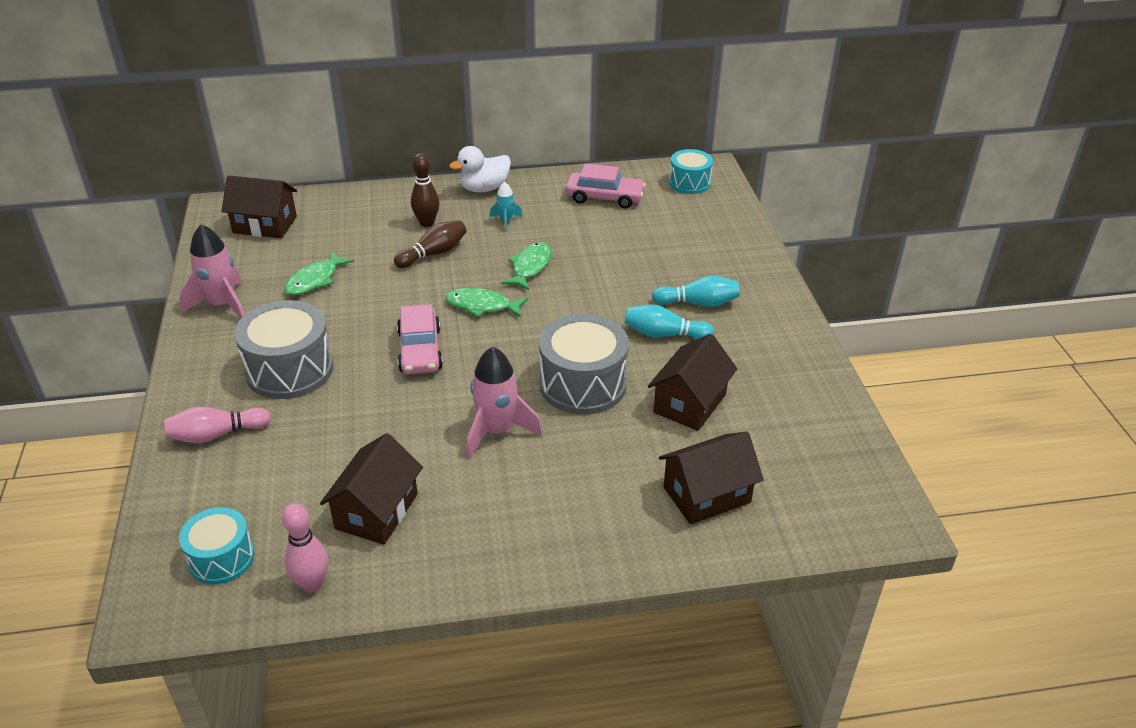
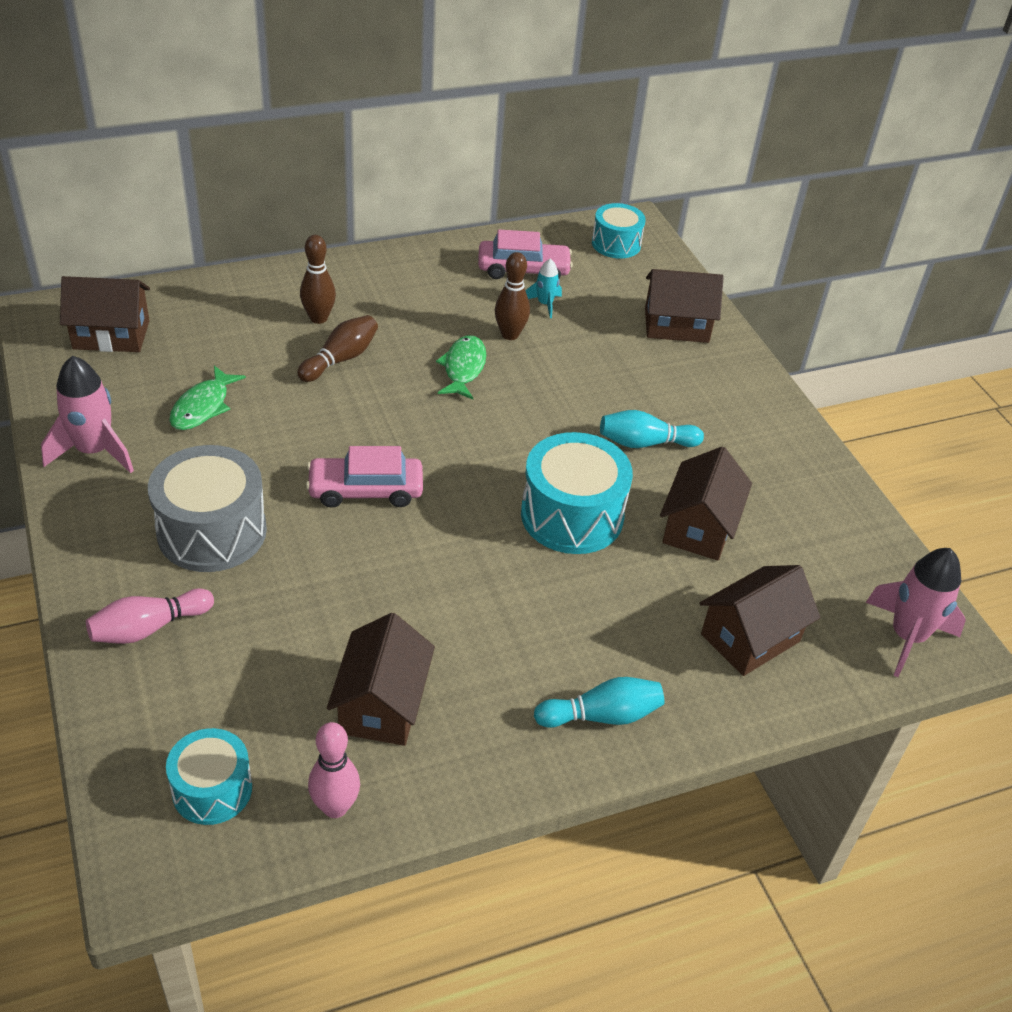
camera: 15 degrees left, 5 degrees up
(420, 350) = (365, 490): pink car -> pink car turned 105 degrees clockwise
(482, 306) = (422, 424): green fish -> none
(484, 188) = (374, 266): white duck -> none
(497, 431) = (491, 585): pink rocket -> pink rocket (907, 637)
(506, 221) = (415, 309): turquoise rocket -> turquoise rocket (545, 304)
(577, 245) = (510, 334): none -> brown bowling pin
(583, 384) = (572, 515): grey drum -> turquoise drum
(698, 303) = (671, 400): turquoise bowling pin -> turquoise bowling pin (602, 715)
(721, 247) = (676, 325): none -> brown house

